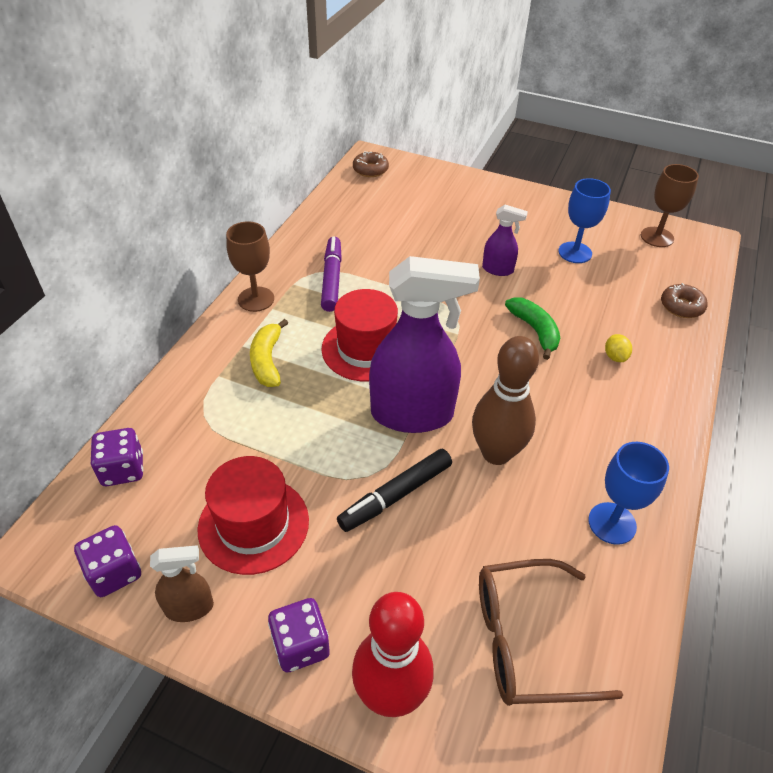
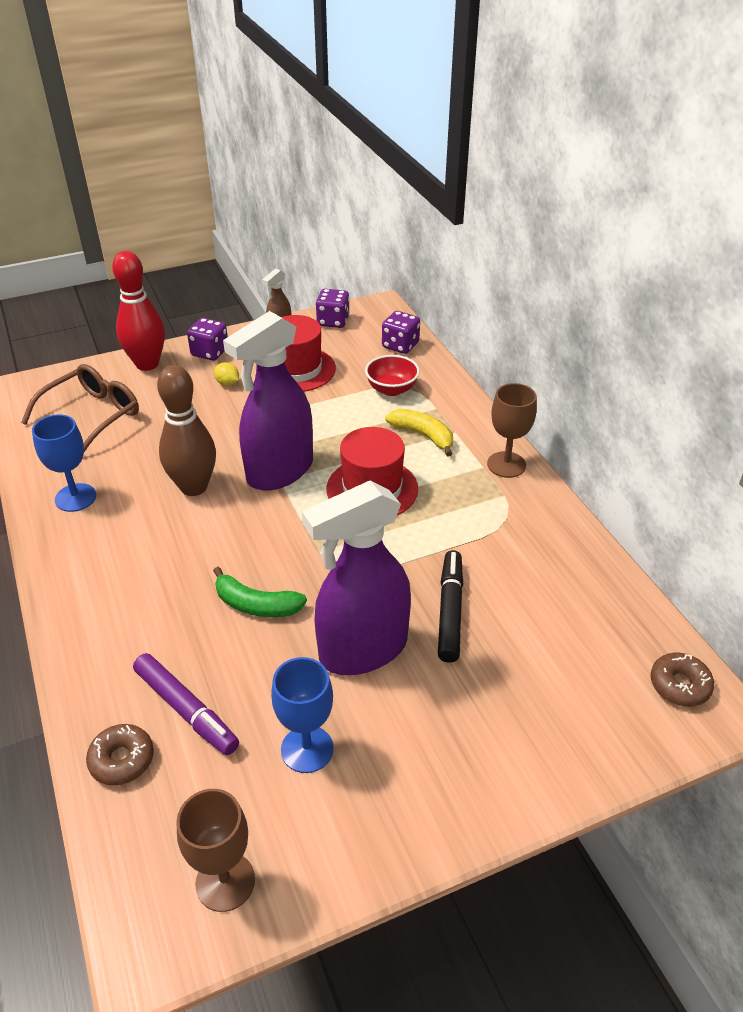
camera: 135 degrees right, 5 degrees down
(216, 423) = (392, 389): none -> red bowl
(331, 279) = (485, 521): purple marker -> purple marker (186, 709)
(396, 495) = (234, 426): black marker -> black marker (450, 611)
(498, 269) = (362, 650): purple spray bottle -> purple spray bottle, size x2.12
(615, 357) = (158, 632): yellow lemon -> yellow lemon (227, 383)

